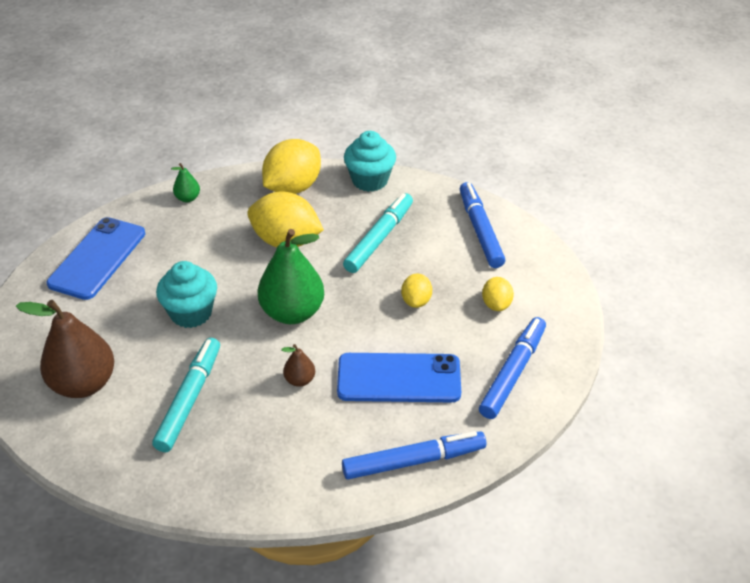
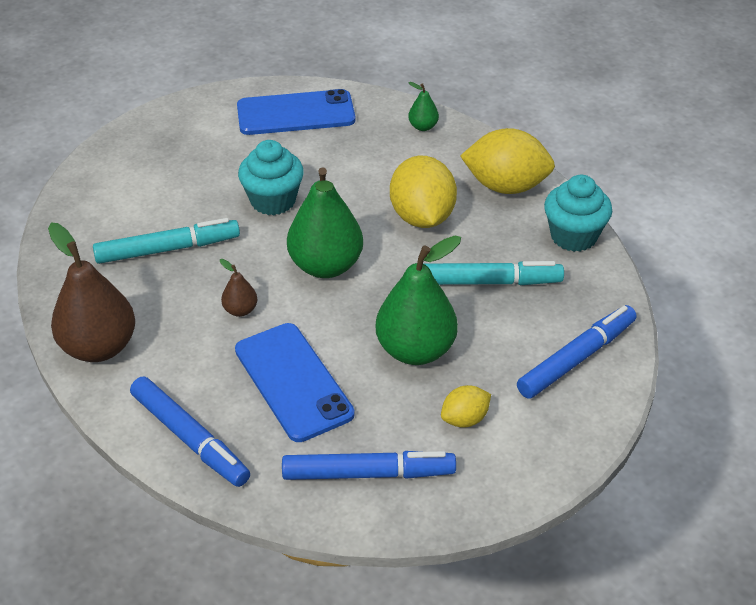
camera: 60 degrees right, 0 degrees up
(83, 384) = (143, 179): brown pear -> brown pear (99, 347)
(416, 301) = (415, 350): yellow lemon -> green pear

